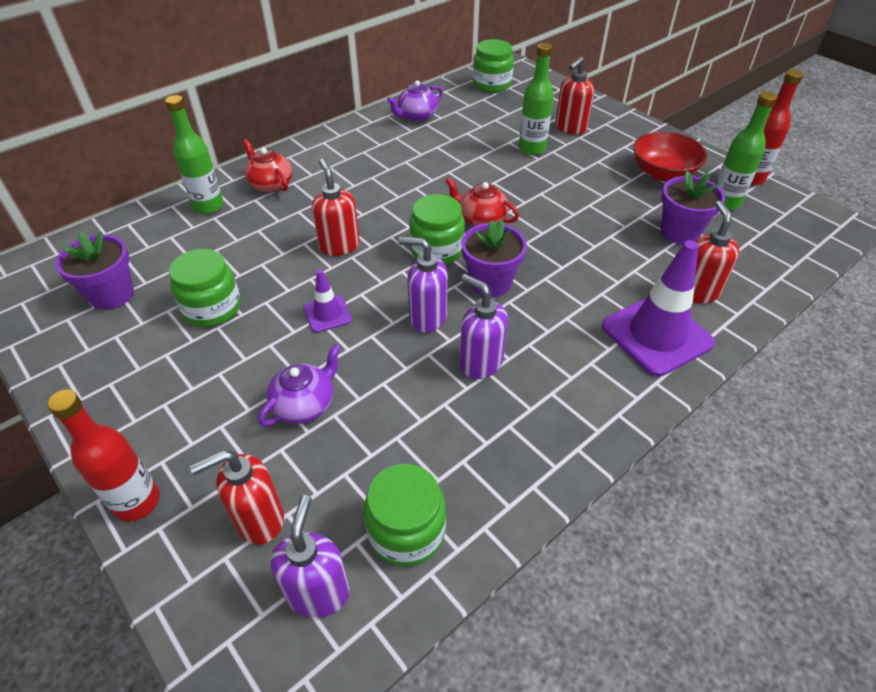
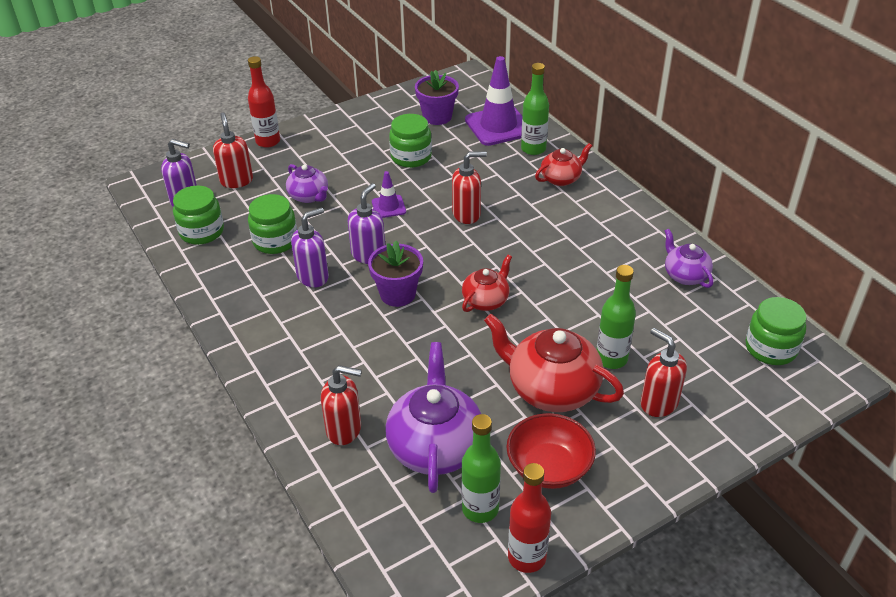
camera: 100 degrees right, 5 degrees down
(437, 250) = (447, 268): green jar -> green jar (275, 241)
(580, 176) = (551, 389): none -> red teapot
(656, 335) = (303, 384): purple traffic cone -> purple traffic cone (498, 126)
(679, 232) = (435, 446): purple flower pot -> purple teapot

